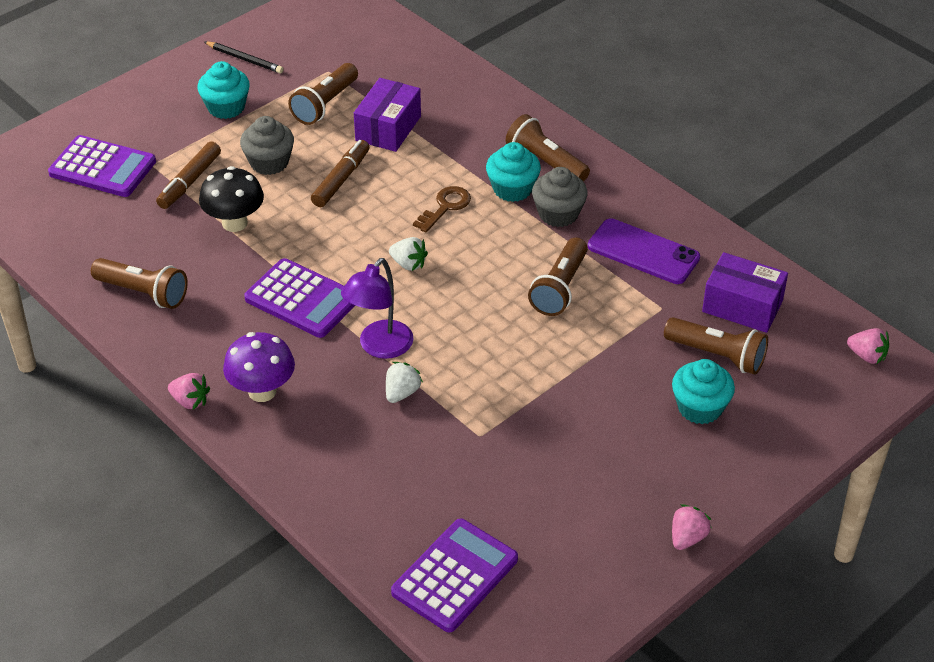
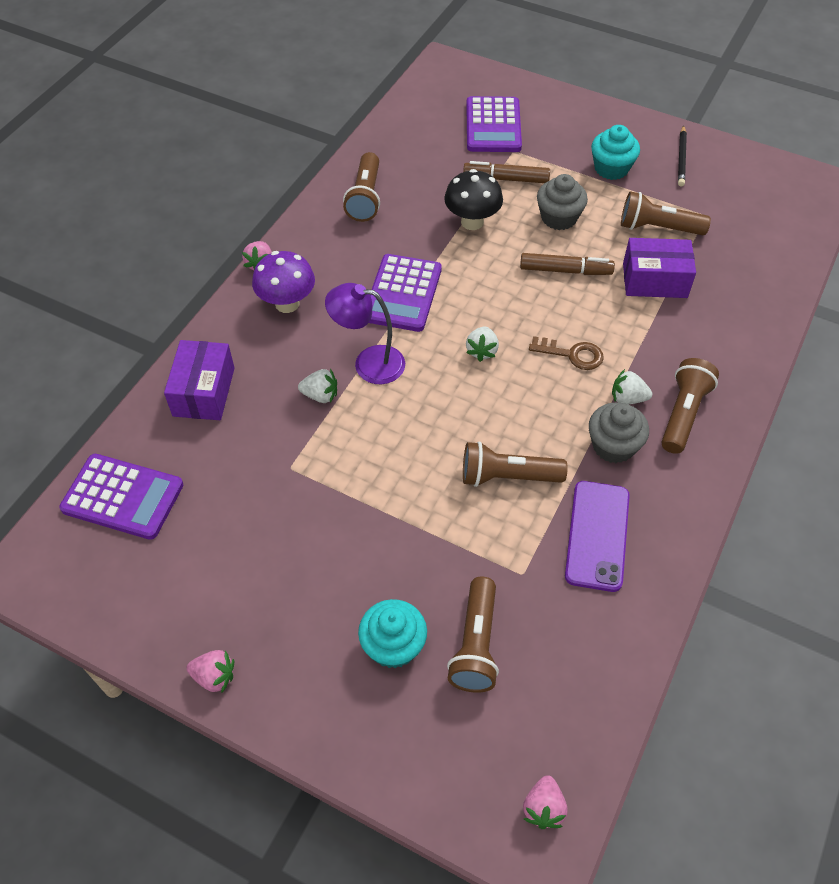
camera: 70 degrees right, 10 degrees up
(512, 189) = (627, 398): turquoise cupcake -> white strawberry
(742, 306) = (561, 652): purple box -> purple box (203, 392)

